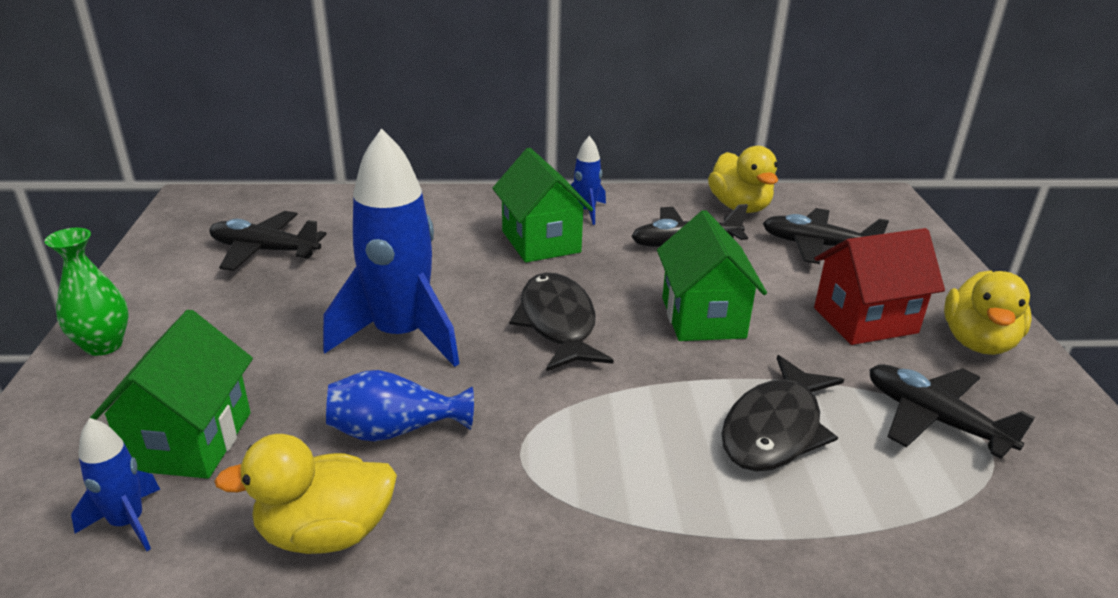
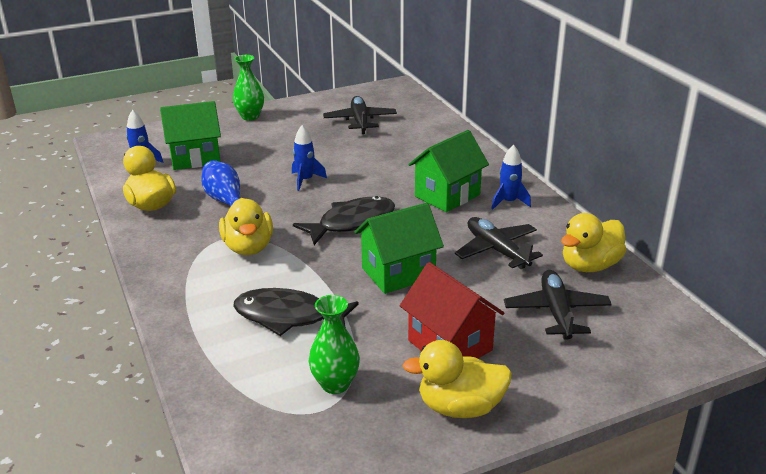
camera: 70 degrees right, 0 degrees up
(401, 336) = (305, 180): blue rocket -> blue rocket, size x0.47
(567, 432) = (248, 247): none -> yellow duck
(934, 419) = (335, 384): black plane -> green vase

